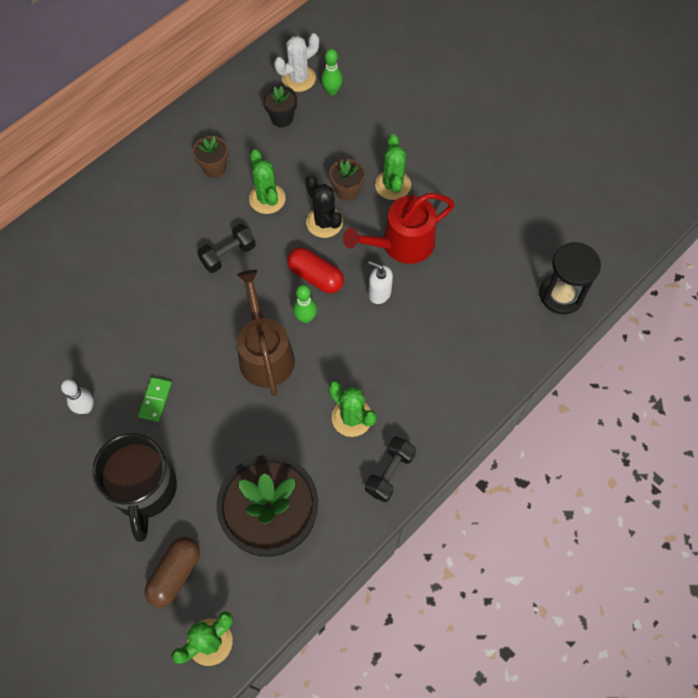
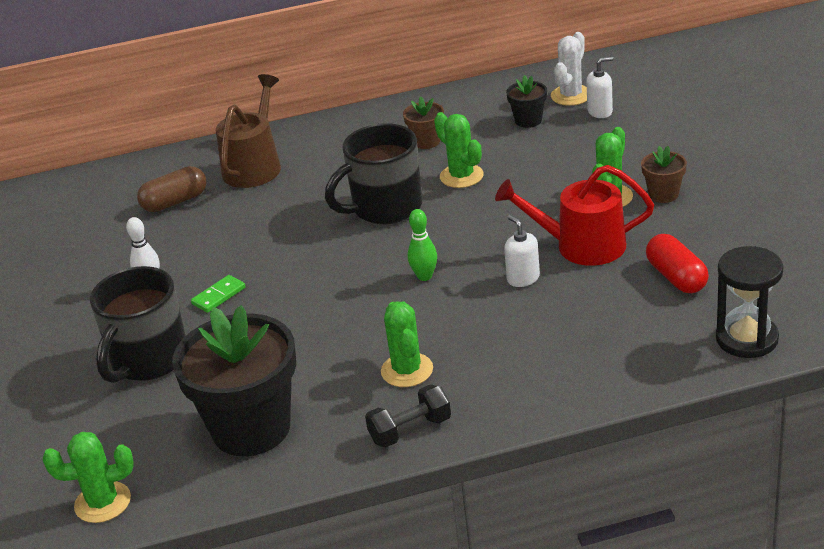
camera: 35 degrees right, 30 degrees down
(175, 574) = (118, 435): brown capsule -> brown capsule (175, 202)
(228, 255) = (385, 208): black dumbbell -> black mug
(265, 353) = (358, 292): brown watering can -> brown watering can (254, 166)
(267, 199) = (461, 176): green cactus -> green cactus turned 45 degrees counterclockwise
(298, 78) = (571, 95): white cactus -> white cactus turned 60 degrees counterclockwise
(315, 276) = (463, 247): red capsule -> red capsule (676, 277)
(324, 222) = (508, 208): black cactus -> none
(332, 91) = (600, 112): green bowling pin -> white soap dispenser
(347, 191) = (553, 190): brown flower pot -> brown flower pot (663, 194)

